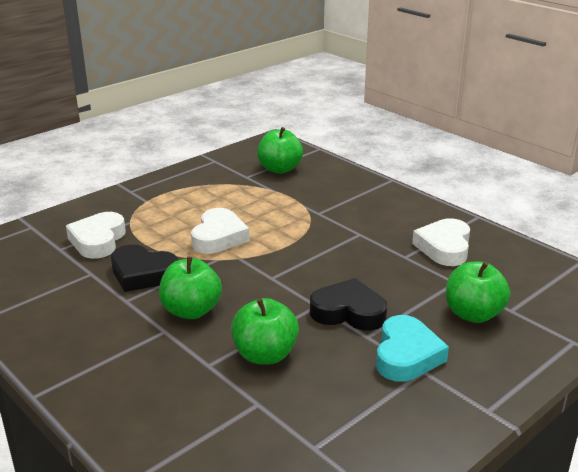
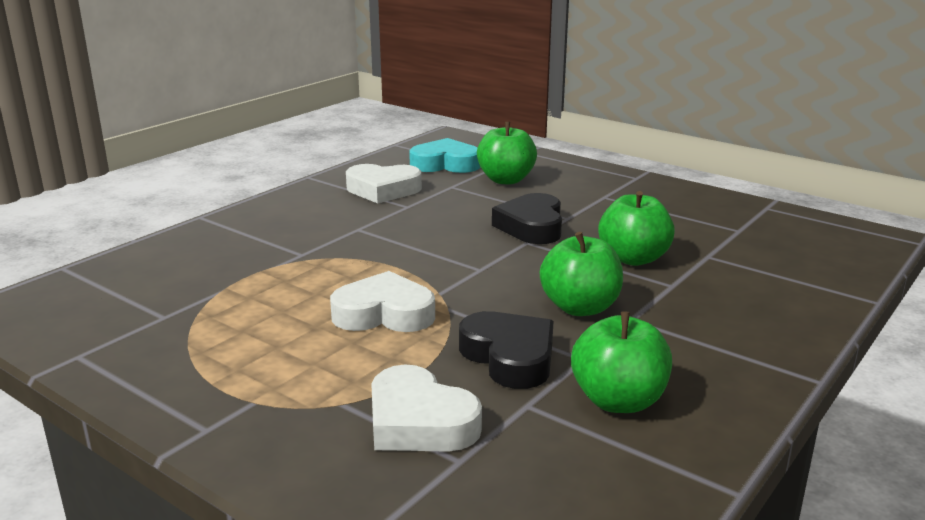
camera: 100 degrees left, 5 degrees down
(98, 240) = (419, 422): white heart -> white heart turned 45 degrees clockwise
(143, 274) = (509, 357): black heart -> black heart turned 45 degrees counterclockwise
(280, 169) = (141, 291): green apple -> green apple (618, 401)
(406, 355) = (587, 202): turquoise heart -> turquoise heart (445, 164)

